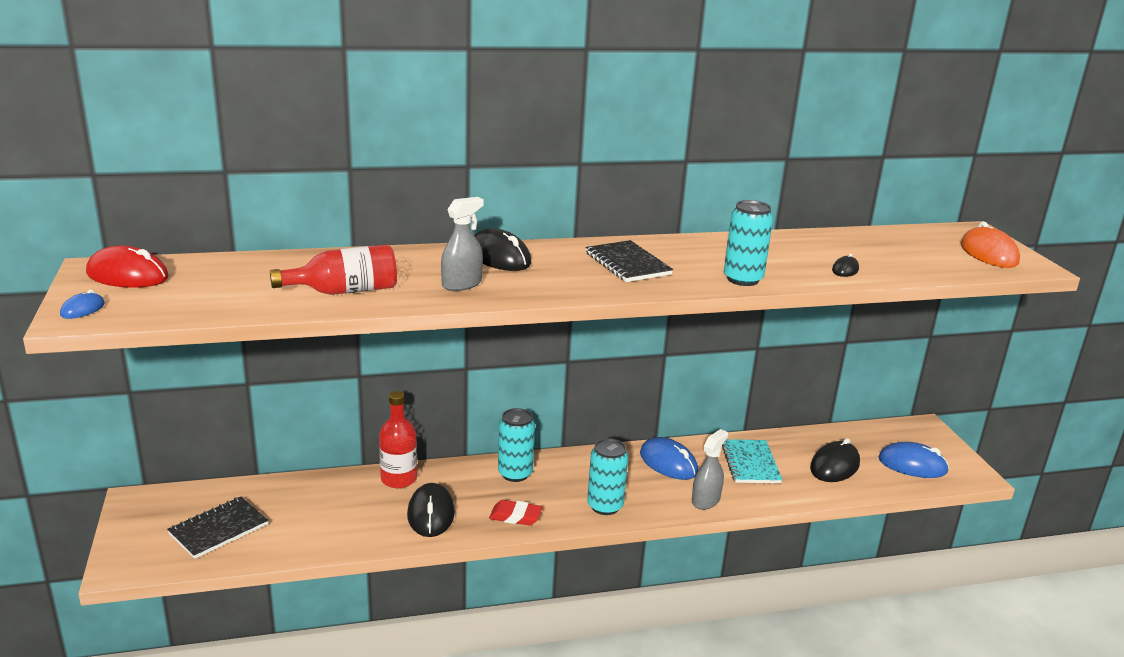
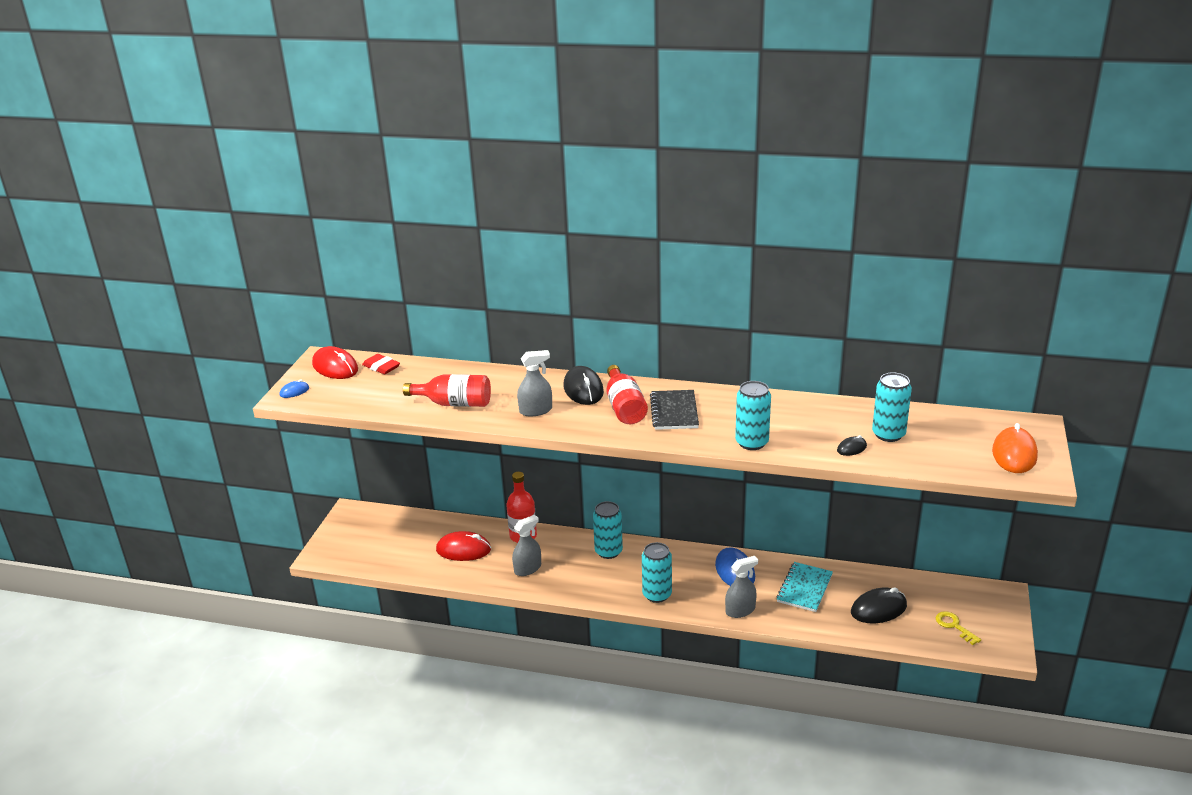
camera: 30 degrees right, 5 degrees up
(219, 529) = (387, 545): black notebook -> none
(331, 512) = (463, 550): none -> red mouse
(431, 514) = (527, 568): black mouse -> grey spray bottle
(515, 516) = (585, 586): red eraser -> red eraser (381, 367)
(566, 267) = (624, 407): none -> red bottle
(863, 254) = (888, 434): none -> turquoise can
(912, 465) = (954, 626): blue mouse -> yellow key

